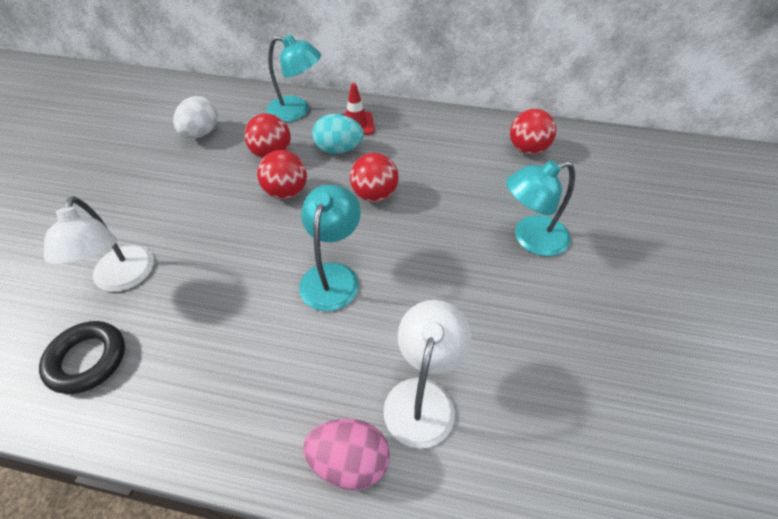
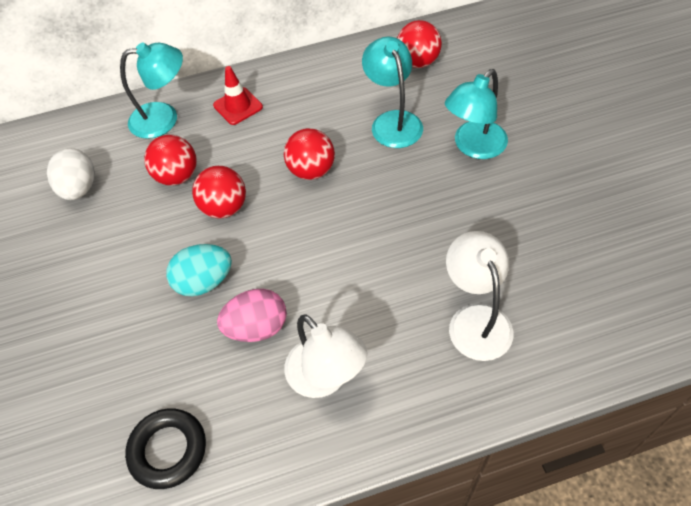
camera: 25 degrees left, 5 degrees up
(122, 279) = (133, 368): white lamp -> white lamp (326, 378)
(332, 276) = (331, 262): turquoise lamp -> turquoise lamp (393, 121)
(339, 149) = (241, 140): turquoise egg -> turquoise egg (204, 282)
(349, 461) = (455, 396): pink egg -> pink egg (257, 327)

